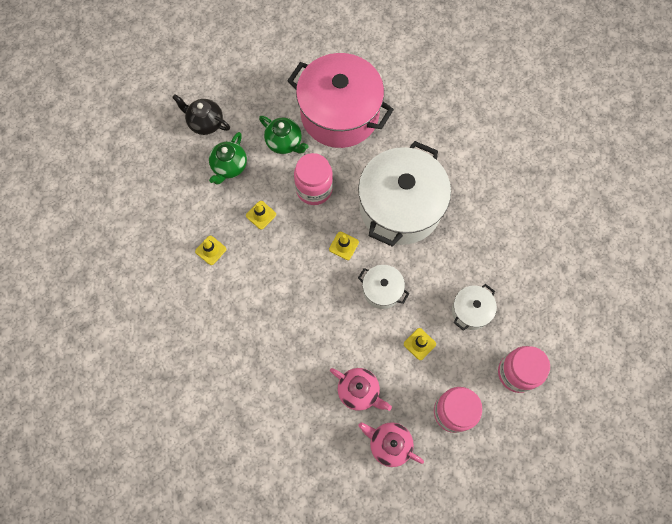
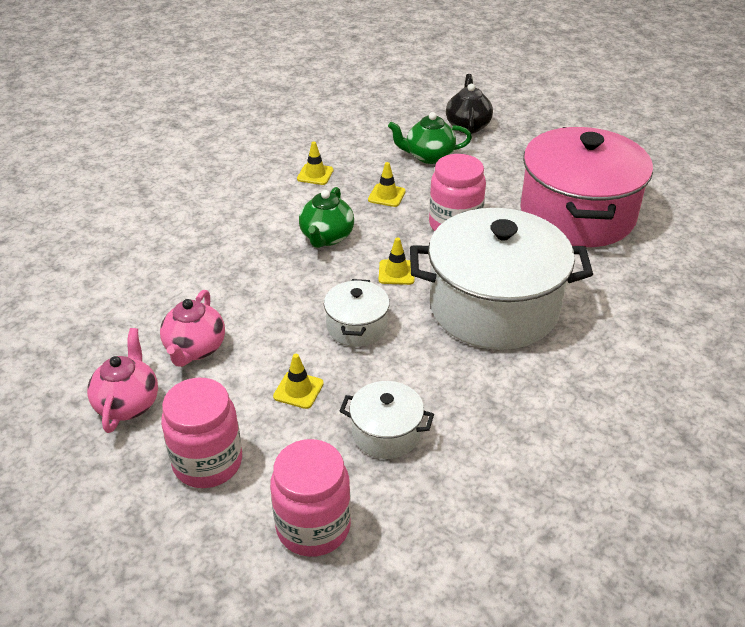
camera: 65 degrees right, 30 degrees down
(284, 143) = (496, 185): green teapot -> green teapot (326, 237)

